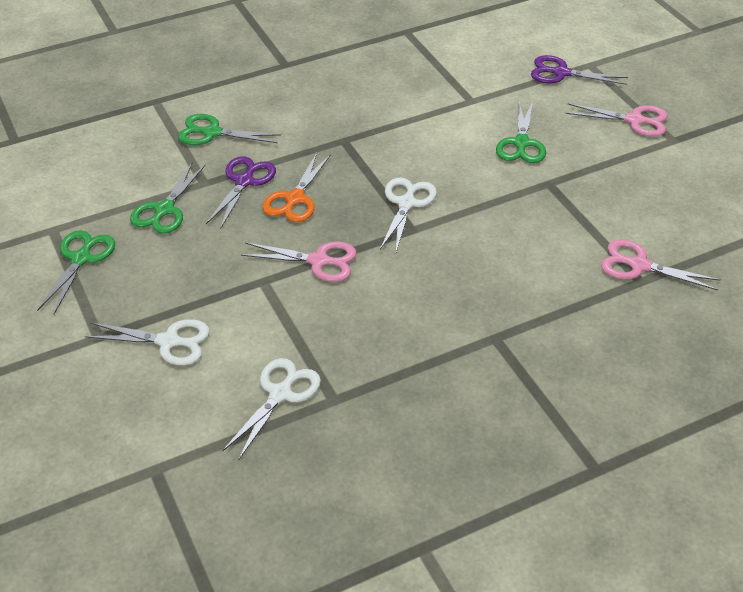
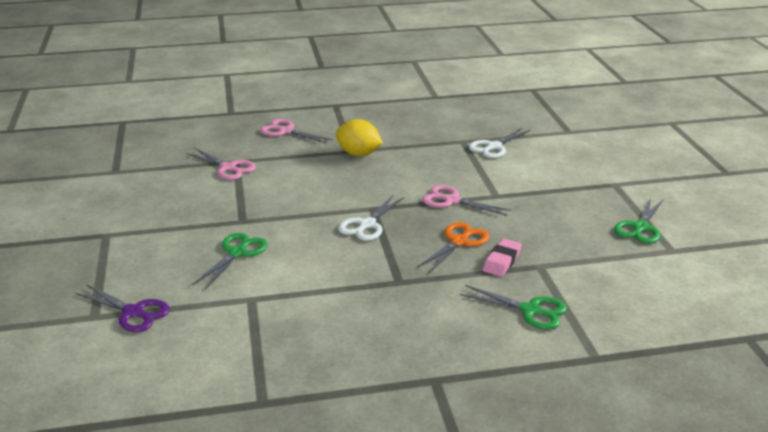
camera: 165 degrees left, 15 degrees down
(164, 210) = (575, 250): green scissors -> none
(169, 341) = (564, 176): white scissors -> none
(244, 181) = (502, 261): purple scissors -> pink eraser
(481, 332) = (358, 154): none -> yellow lemon
(634, 120) = (118, 255): pink scissors -> pink scissors (285, 131)

